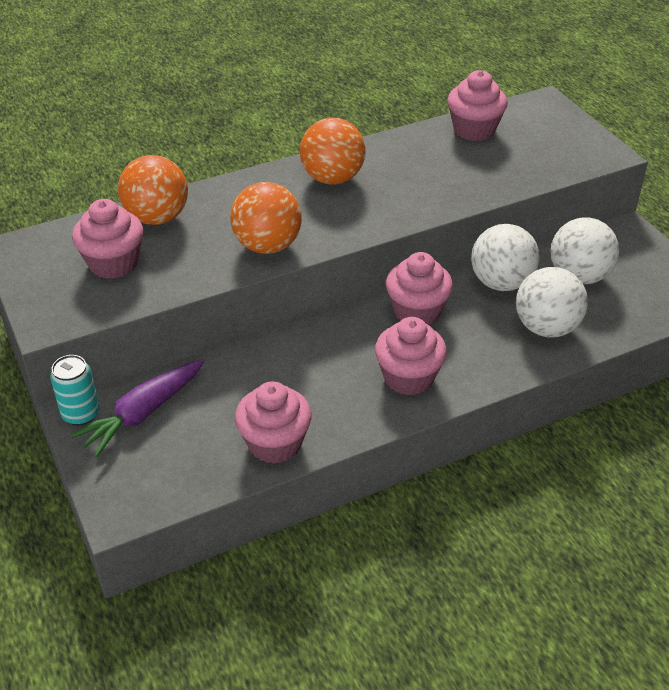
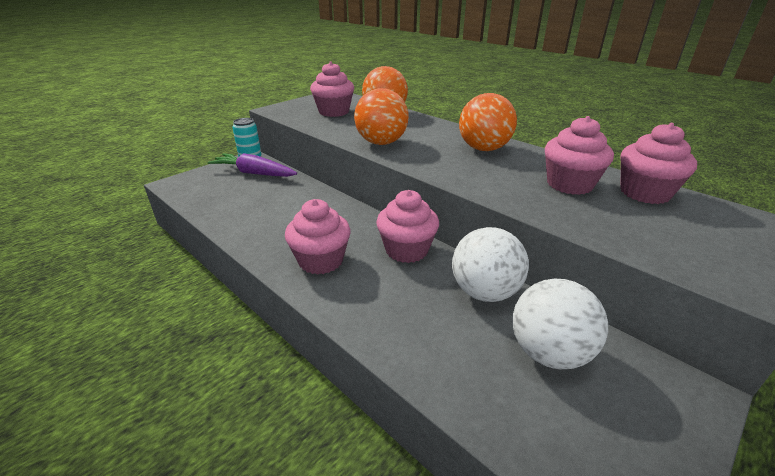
camera: 70 degrees right, 10 degrees down
(275, 443) = (234, 218): pink cupcake -> pink cupcake (569, 184)
(546, 328) = (437, 338): white ball -> none

